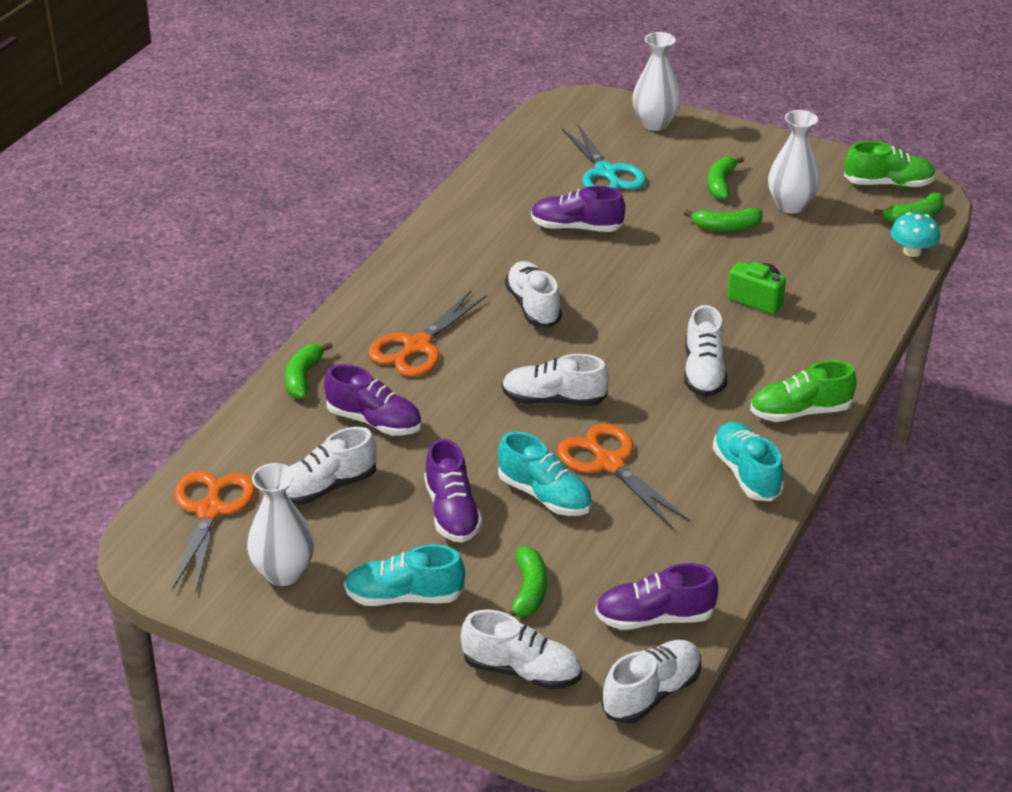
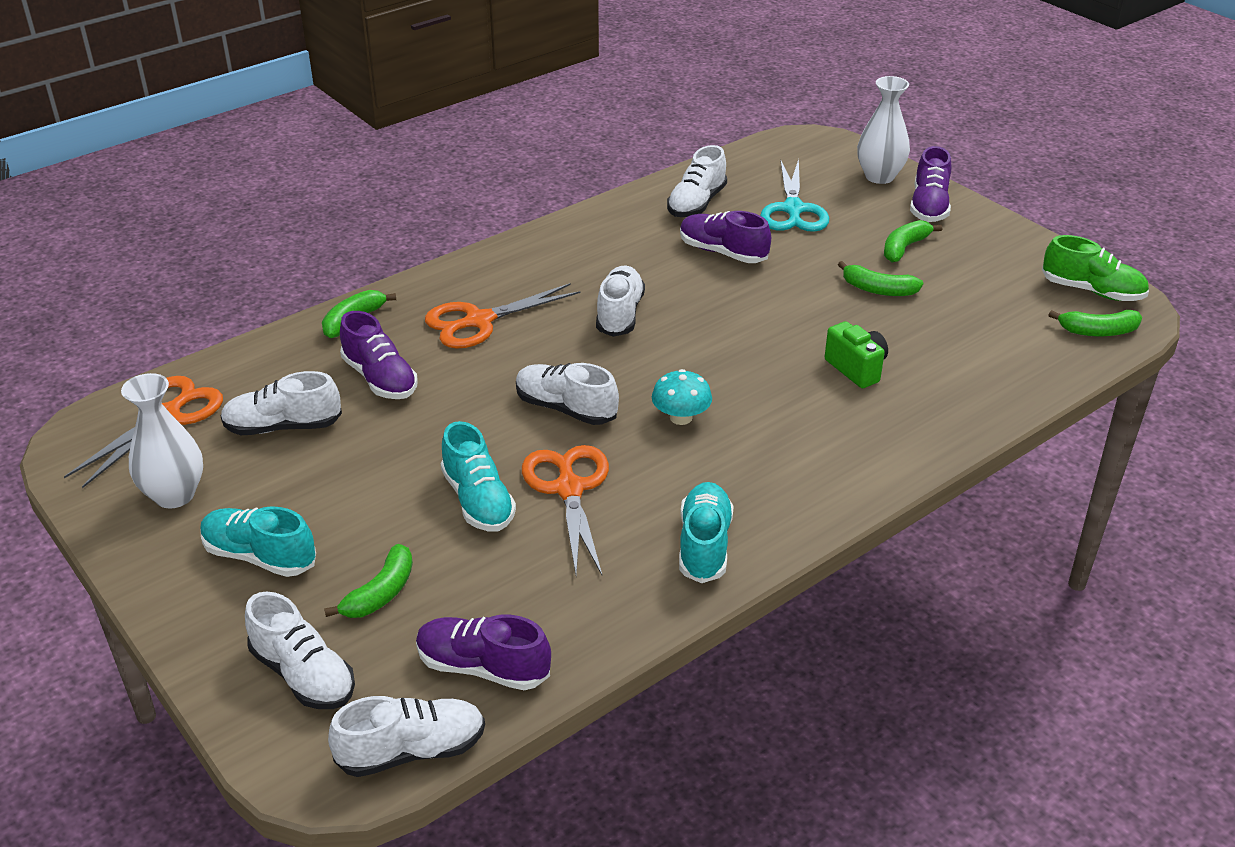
camera: 25 degrees right, 0 degrees up
(452, 512) = (376, 488): purple shoe -> purple shoe (929, 206)
(703, 372) = (741, 426): white shoe -> white shoe (696, 204)
(791, 205) = (965, 286): white vase -> none
(800, 412) = (814, 498): green shoe -> none
(912, 251) = (1070, 366): turquoise mushroom -> turquoise mushroom (681, 417)

